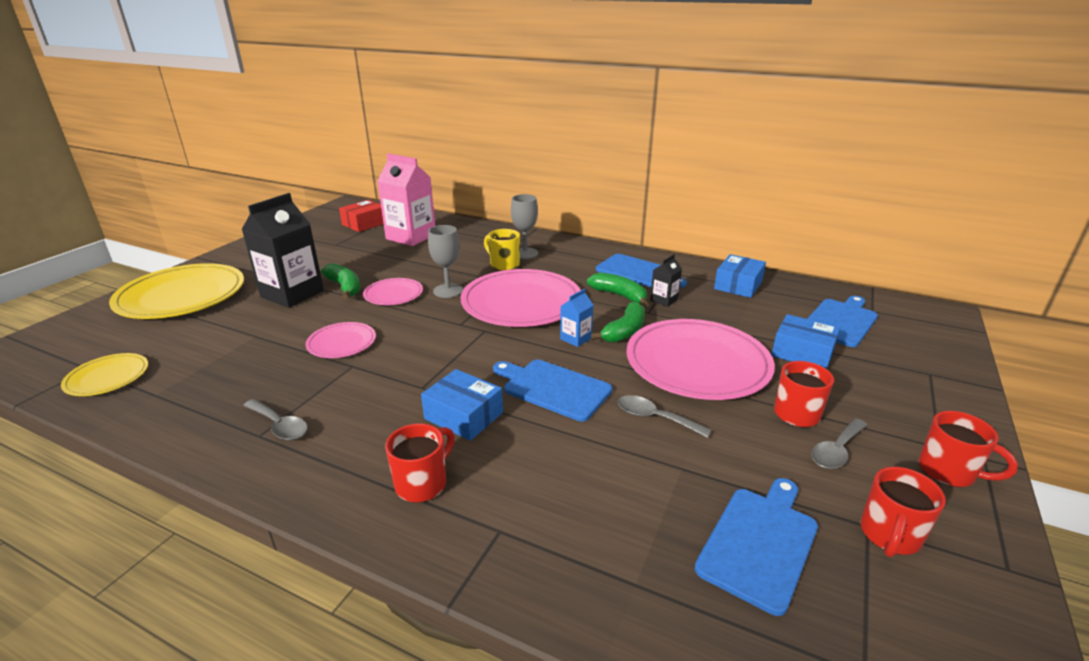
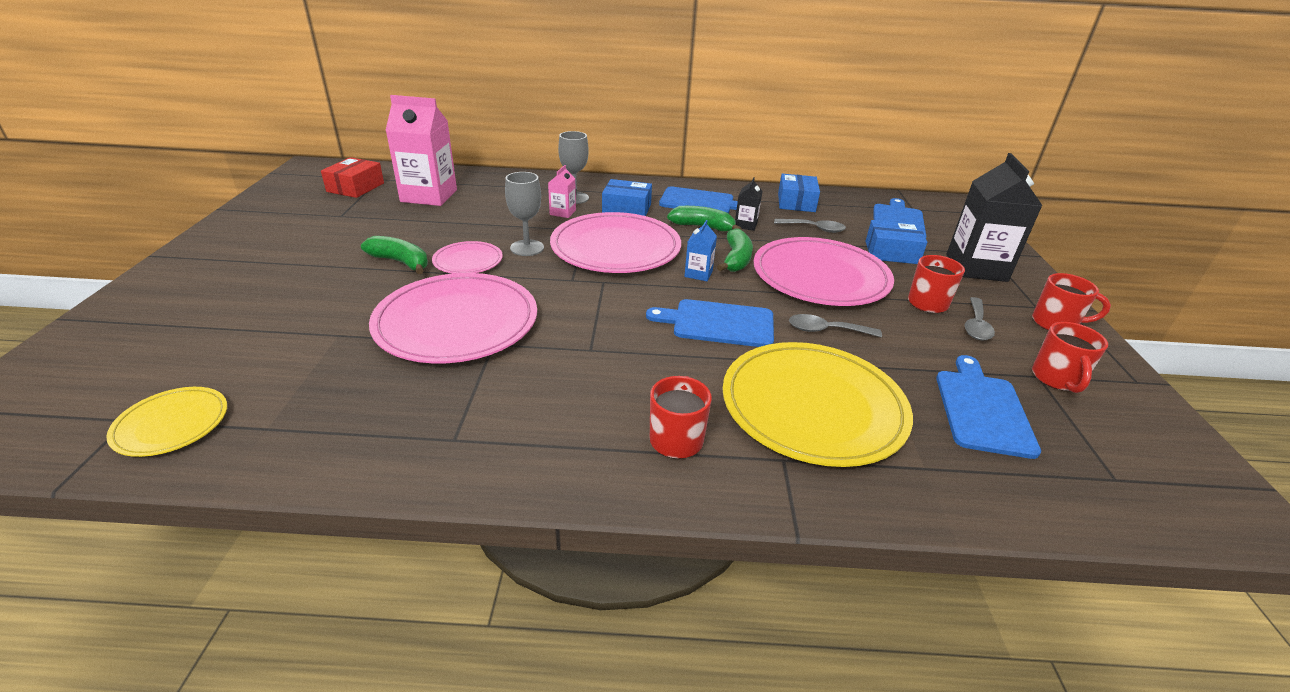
camera: 25 degrees left, 5 degrees up
(181, 296) = (180, 306): yellow plate -> yellow plate (813, 406)
(279, 426) = (469, 423): grey spoon -> grey spoon (814, 229)
(292, 294) = (339, 280): black carton -> black carton (976, 268)
(342, 343) = (456, 322): pink plate -> pink plate, size x2.01
(464, 415) = (658, 367): blue box -> blue box (626, 209)
(504, 264) = (562, 212): yellow mug -> pink carton

